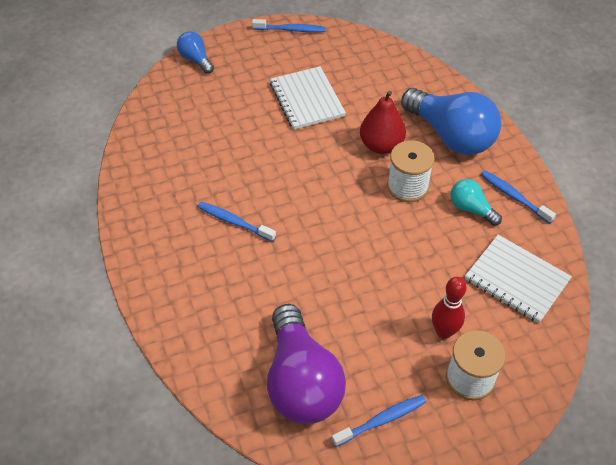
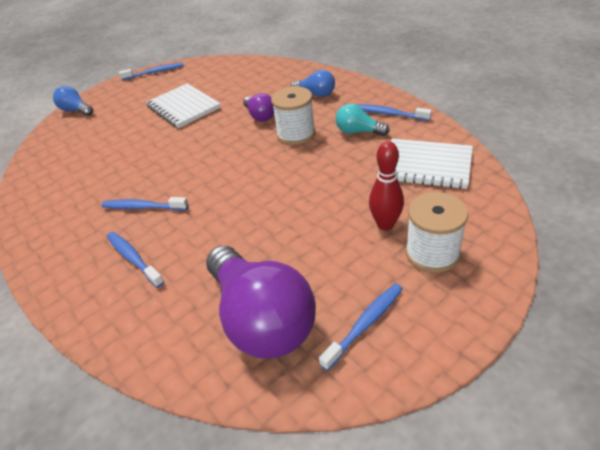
camera: 15 degrees left, 10 degrees down
(213, 277) = (133, 258): none -> blue toothbrush
(381, 145) = (260, 116): red pear -> purple light bulb
(451, 136) = (316, 94): blue light bulb -> blue light bulb, size x0.48

